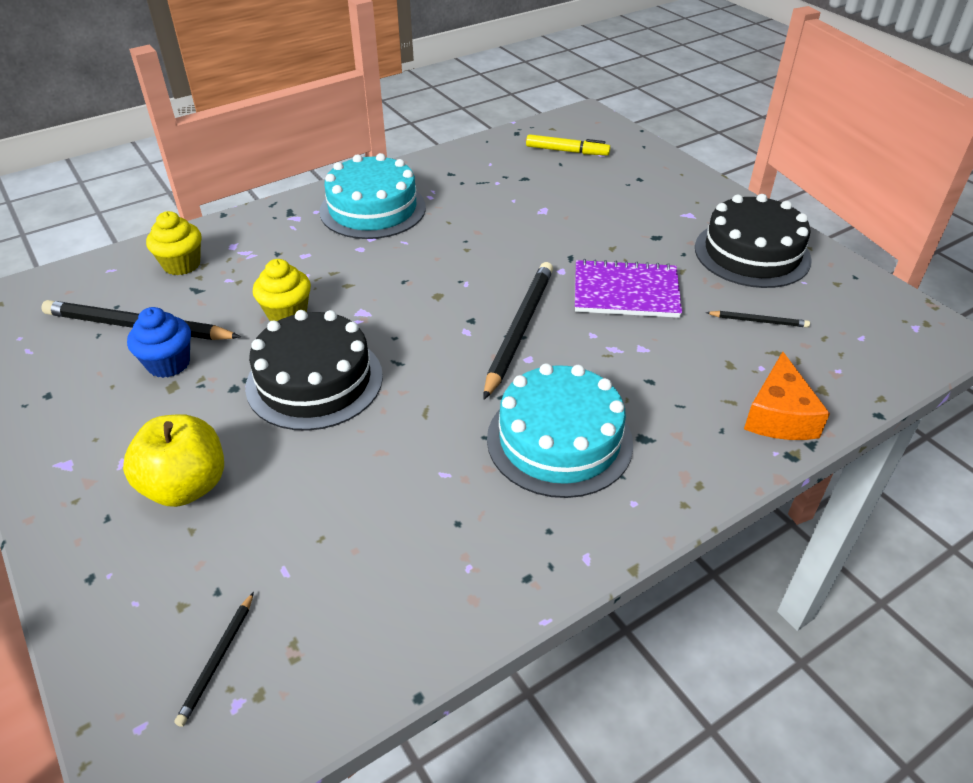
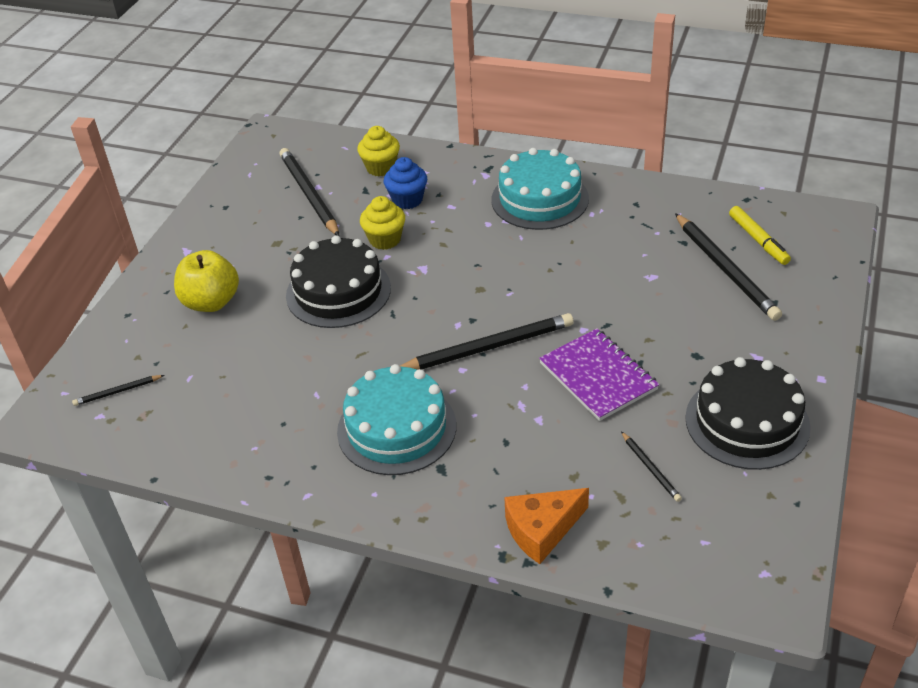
camera: 55 degrees right, 0 degrees up
(168, 364) = (292, 228): blue cupcake -> blue cupcake (407, 200)
(579, 178) = (725, 269): none -> black pencil

